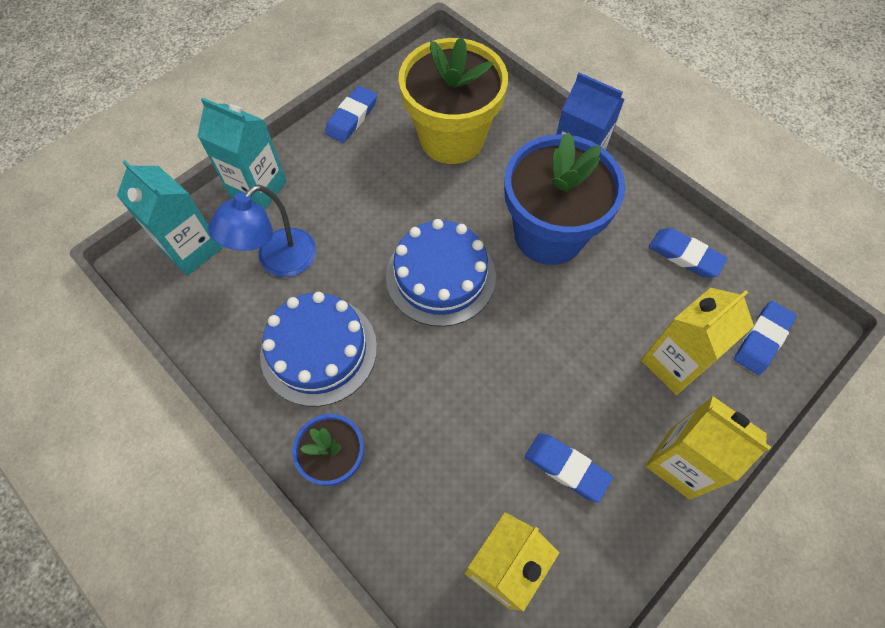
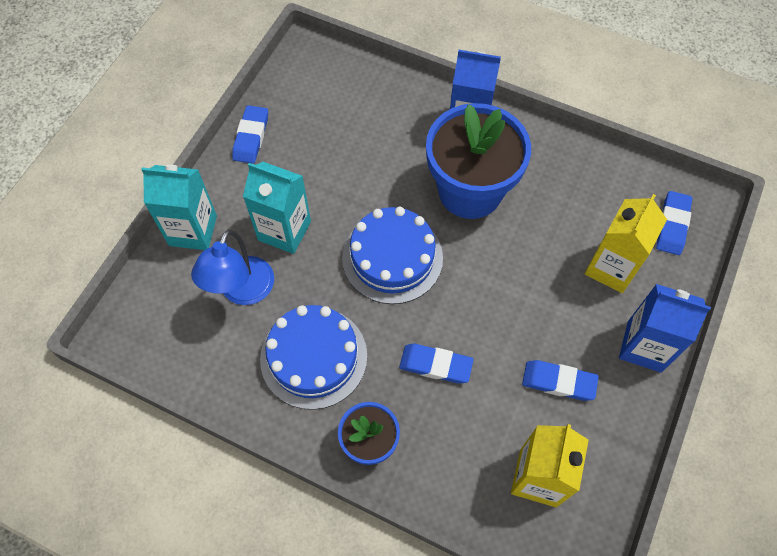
camera: 20 degrees left, 0 degrees up
(191, 249) = (156, 306): turquoise carton -> turquoise carton (284, 231)
(452, 138) = (351, 129): yellow flower pot -> none
(680, 463) = (644, 346): yellow carton -> blue carton
(685, 255) = (588, 174): blue eraser -> blue eraser (435, 365)

